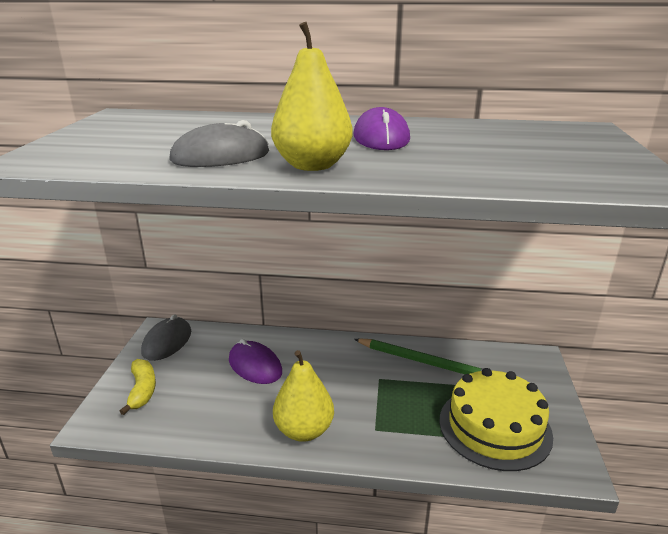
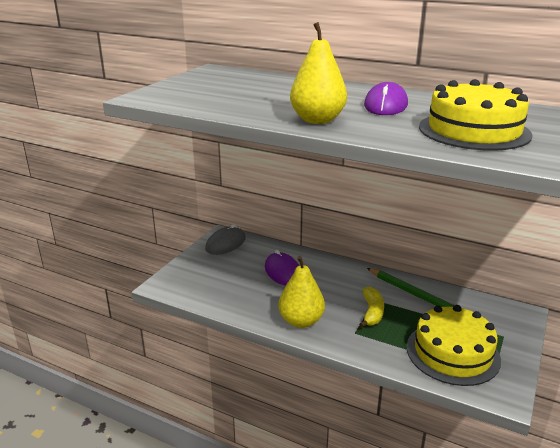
camera: 20 degrees right, 0 degrees up
(142, 390) = (198, 272): yellow banana -> yellow banana (372, 312)
(220, 156) = (261, 107): grey mouse -> none
(513, 157) = (474, 130): none -> yellow cake

